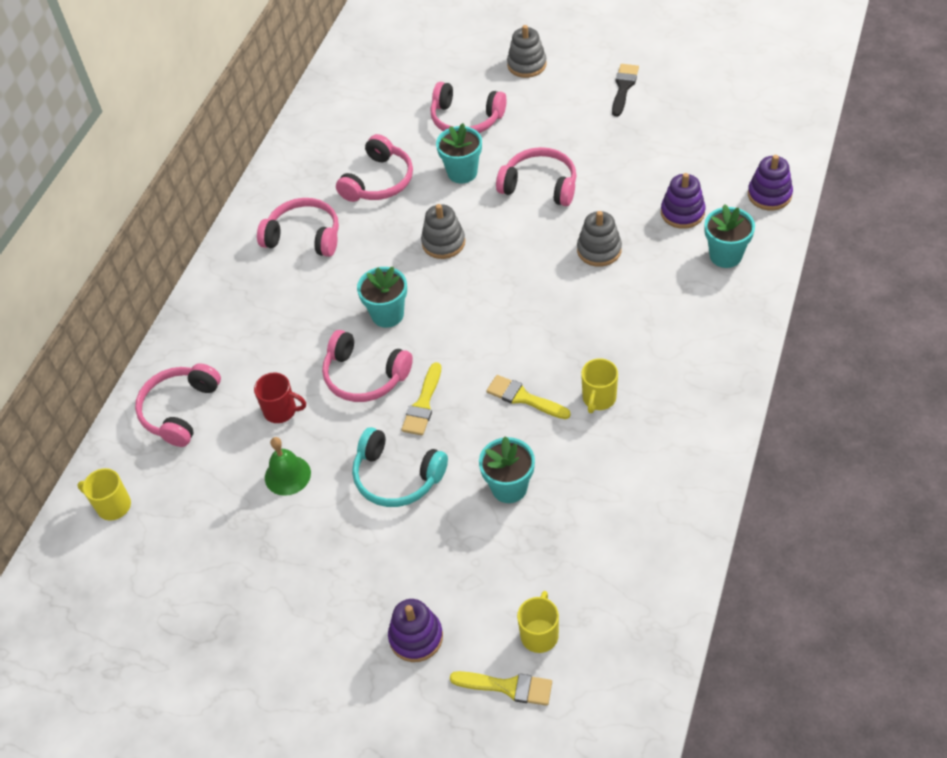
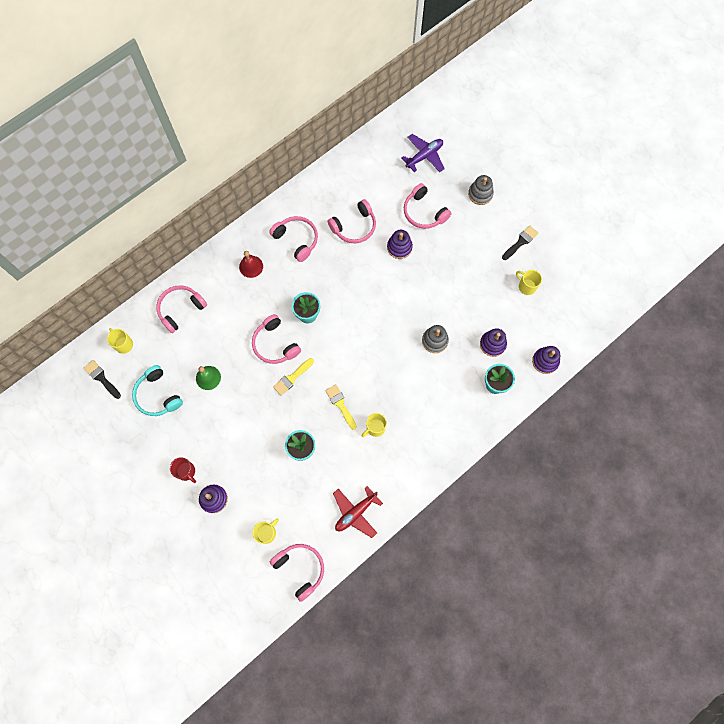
camera: 25 degrees right, 20 degrees up
(104, 573) = (101, 378): none -> black brush
(256, 301) = (251, 266): none -> red bell
(281, 411) = (226, 339): red mug -> red mug (186, 471)
(396, 477) = (255, 411): turquoise headphones -> turquoise headphones (157, 395)
(418, 62) = (424, 156): none -> purple plane
(443, 243) = (361, 287): grey stacking toy -> none
(462, 172) = (399, 247): turquoise flower pot -> purple stacking toy
(507, 687) = (237, 549): yellow brush -> none
(540, 185) = (433, 281): pink headphones -> pink headphones (300, 569)
(658, 524) = (355, 512): none -> red plane
(672, 128) = (526, 286): none -> yellow mug

